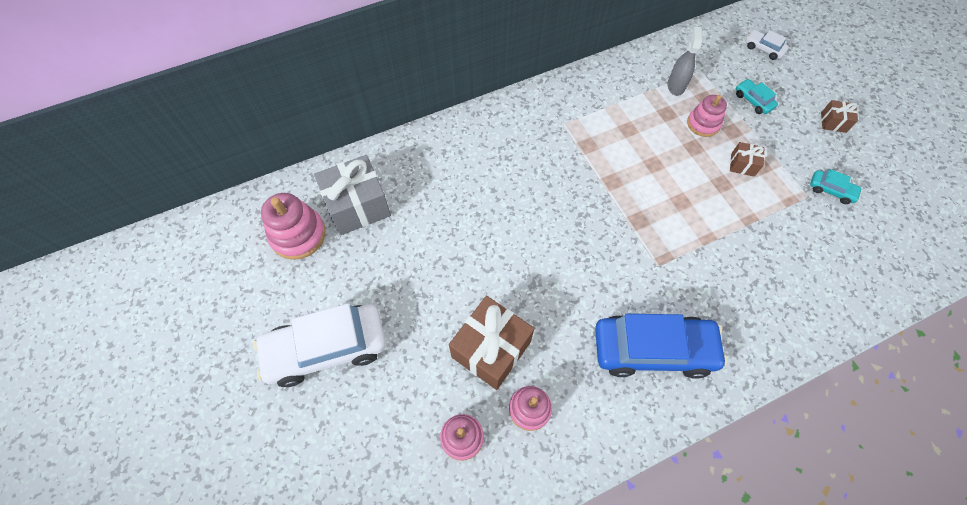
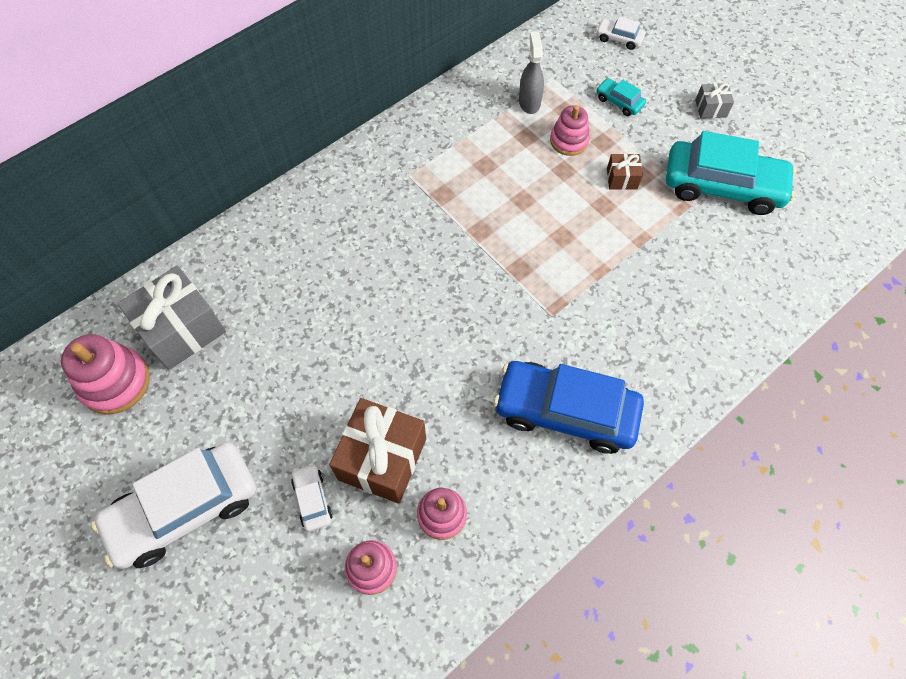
camera: 15 degrees left, 0 degrees up
(427, 367) = (312, 499): none -> white car
(653, 349) = (565, 412): blue car -> blue car turned 150 degrees counterclockwise
(831, 190) = (722, 186): turquoise car -> turquoise car, size x2.30
(833, 122) = (710, 108): brown gift -> grey gift

